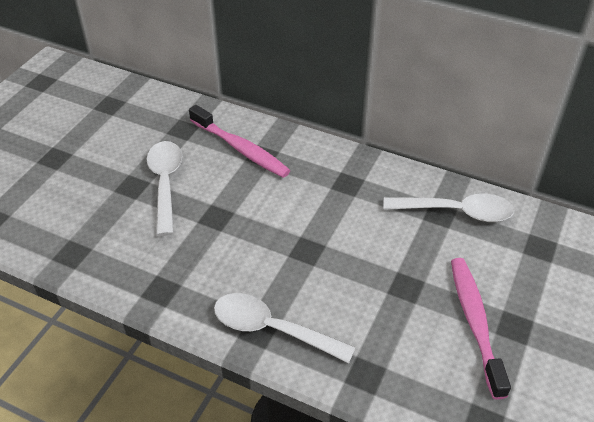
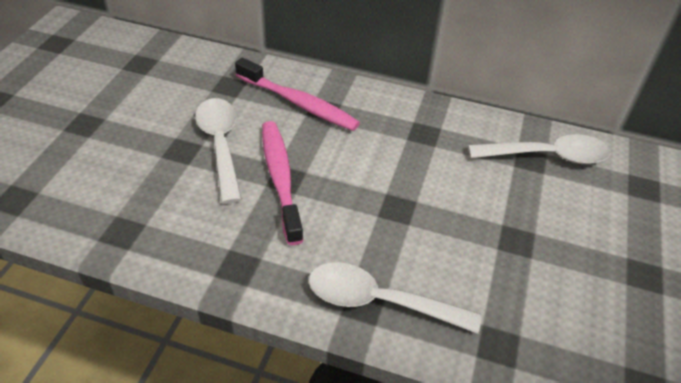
camera: 10 degrees left, 0 degrees up
(475, 322) = (602, 274): pink toothbrush -> pink toothbrush (280, 178)

